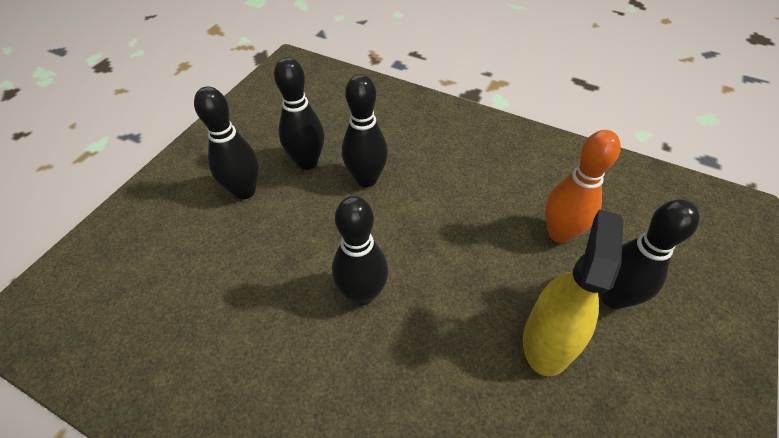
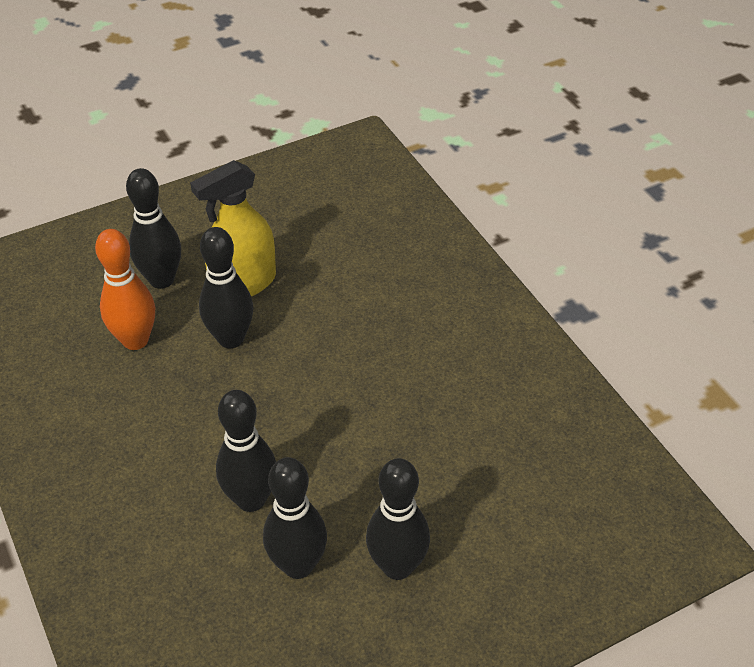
camera: 145 degrees left, 5 degrees down
(362, 294) = (353, 388): black bowling pin -> black bowling pin (231, 339)

